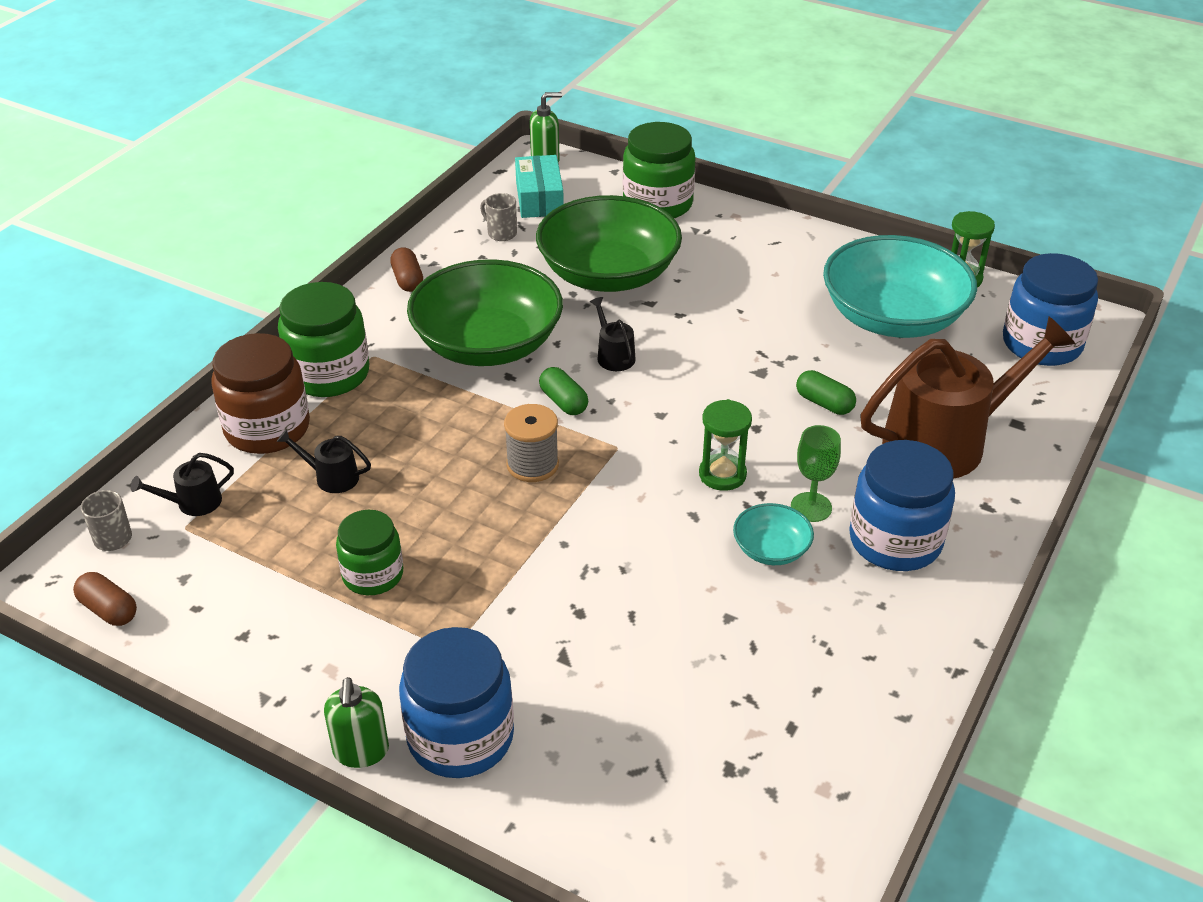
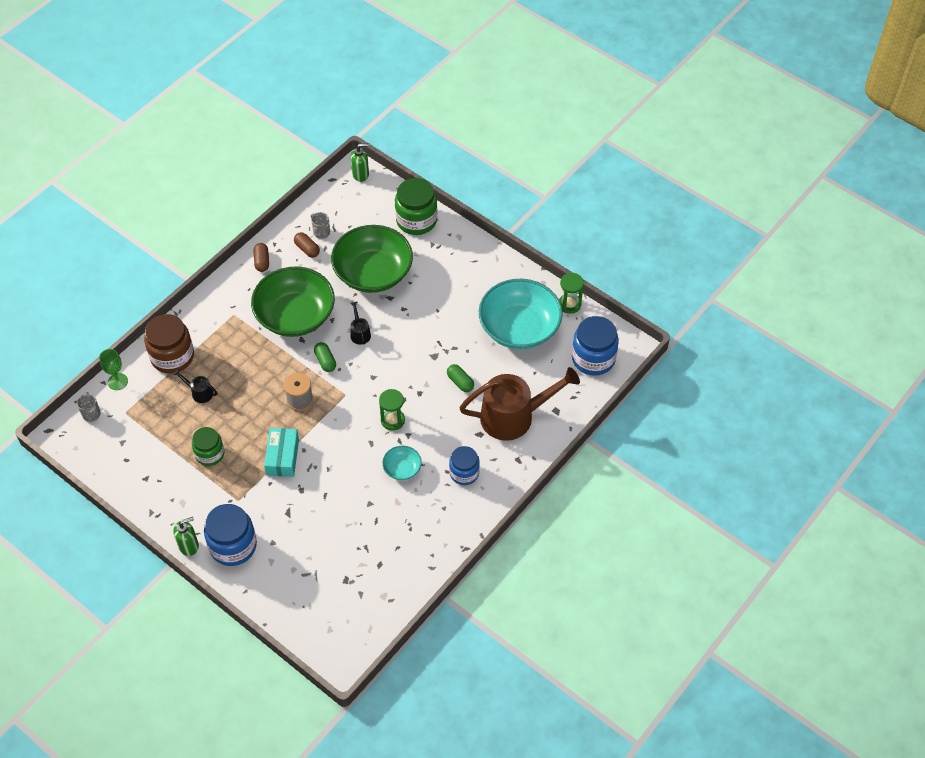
camera: 10 degrees right, 15 degrees up
(109, 610) = (86, 454): brown capsule -> brown capsule (307, 249)
(193, 503) = (131, 398): black watering can -> none
(329, 374) = (208, 324): green jar -> none
(361, 751) = (189, 546): green soap dispenser -> green soap dispenser turned 120 degrees counterclockwise
(539, 198) = (349, 206): turquoise box -> turquoise box (283, 457)
(811, 507) = (430, 447): green goblet -> green goblet (117, 381)
(895, 541) = (464, 473): blue jar -> blue jar, size x0.64

